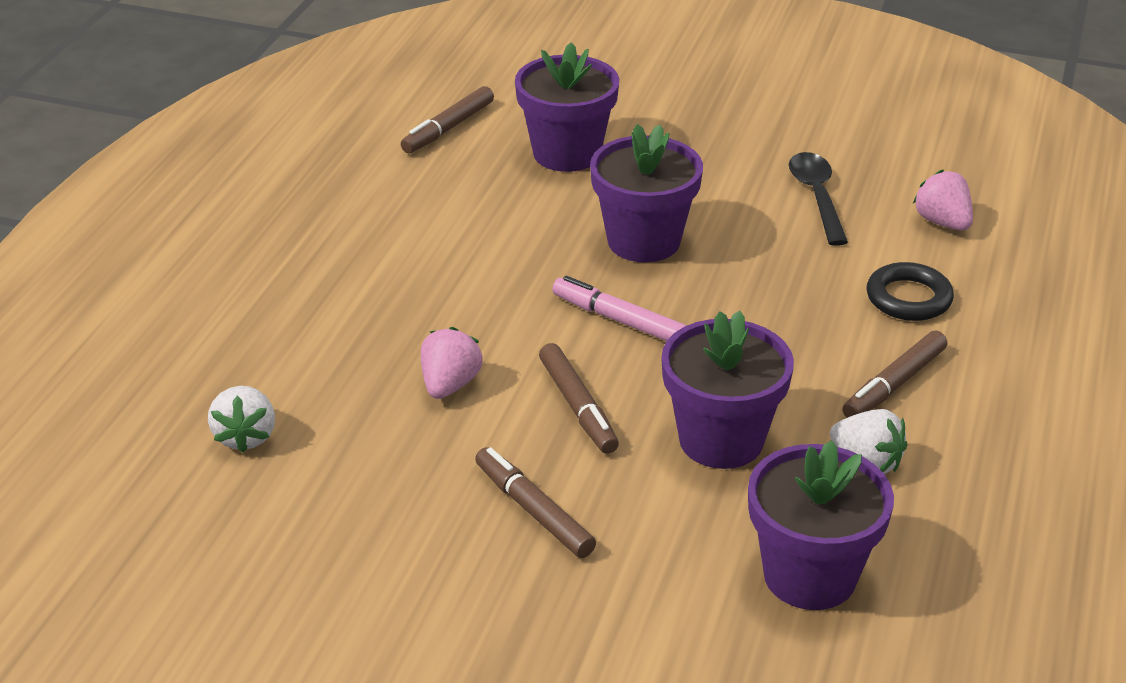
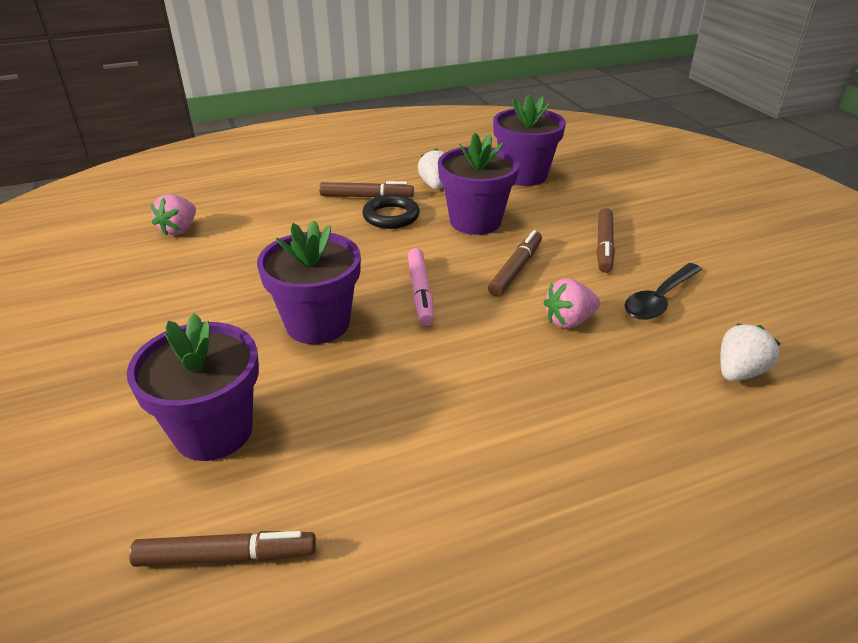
camera: 130 degrees left, 0 degrees up
(817, 197) = (184, 280): black spoon -> black spoon (659, 299)
(908, 298) = (280, 215): black ring -> black ring (391, 216)

